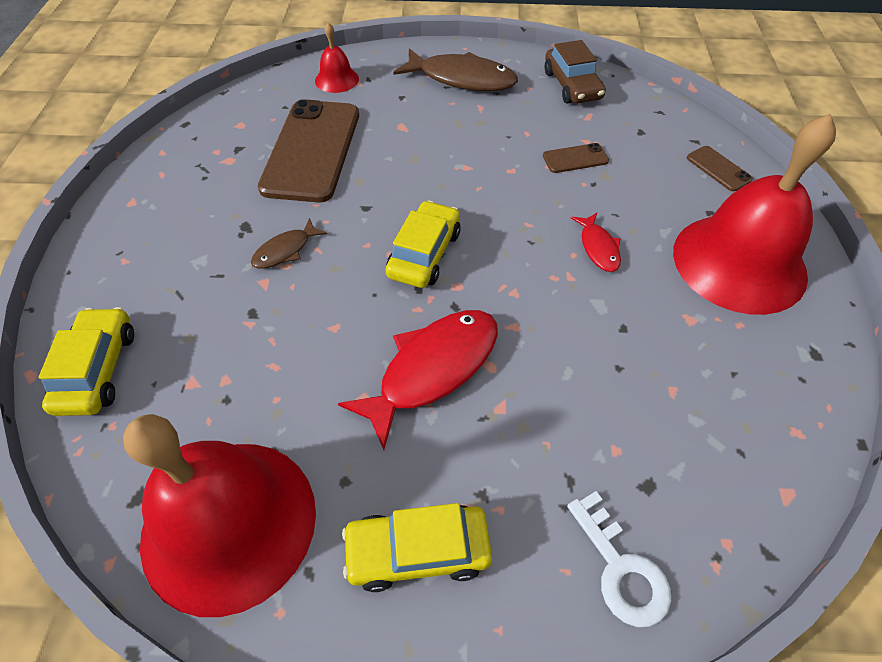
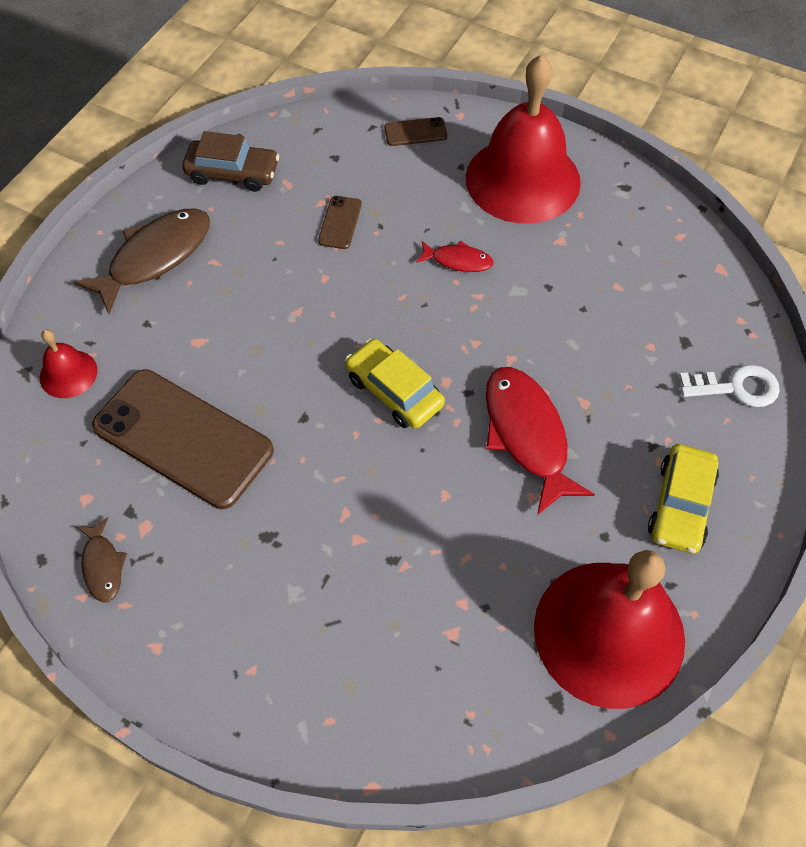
camera: 65 degrees left, 5 degrees up
(97, 369) = (396, 718): yellow car -> none
(285, 250) = (324, 508): brown fish -> brown fish (102, 565)

